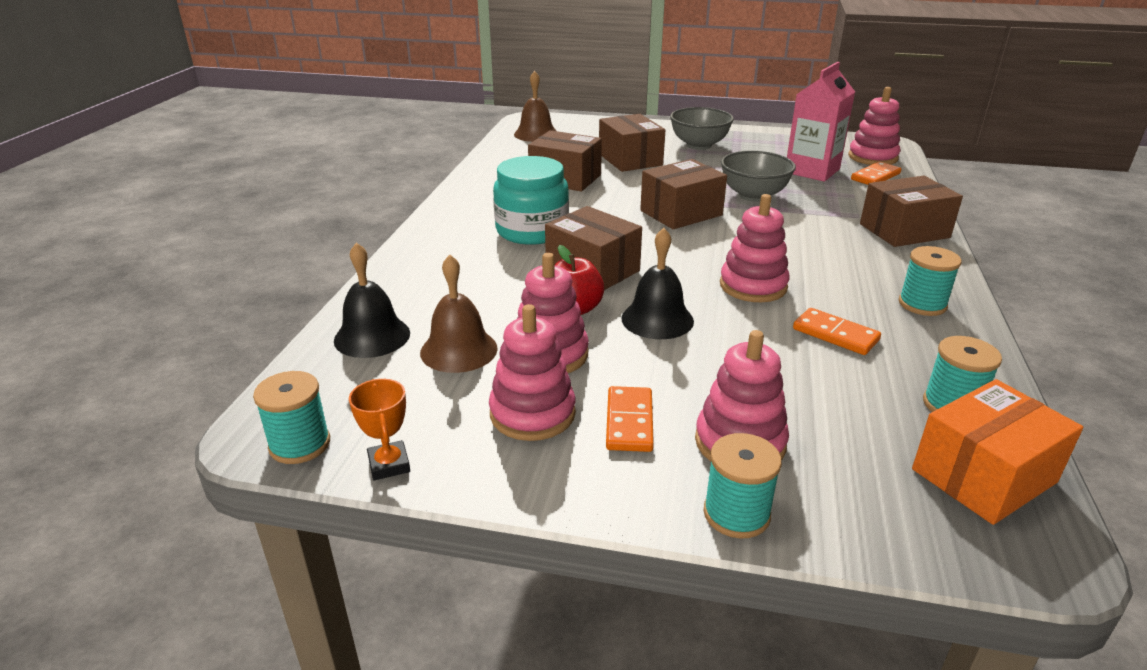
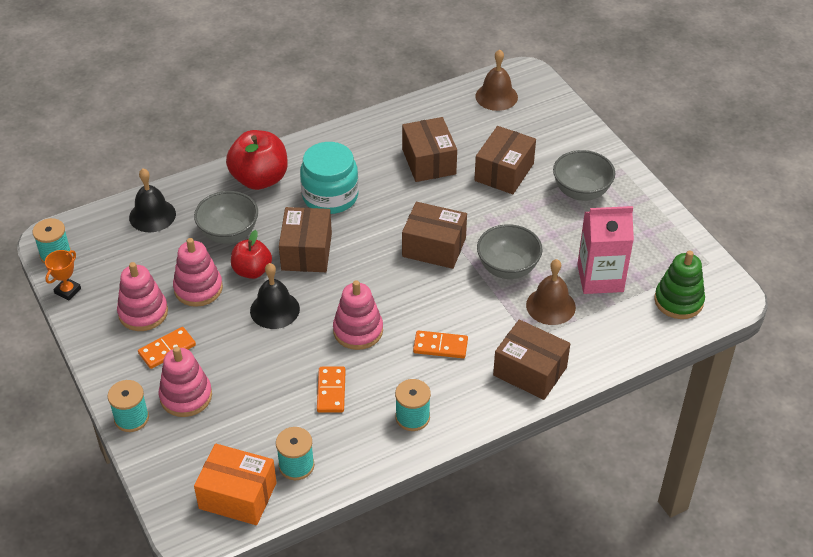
camera: 50 degrees right, 15 degrees up
(440, 254) = (260, 179): none -> red apple
(459, 350) = (170, 254): brown bell -> brown bell (550, 306)
(491, 300) = (229, 234): none -> grey bowl
(872, 157) = (678, 301): pink stacking toy -> green stacking toy
(875, 176) = (631, 318): orange domino -> orange domino (440, 346)

